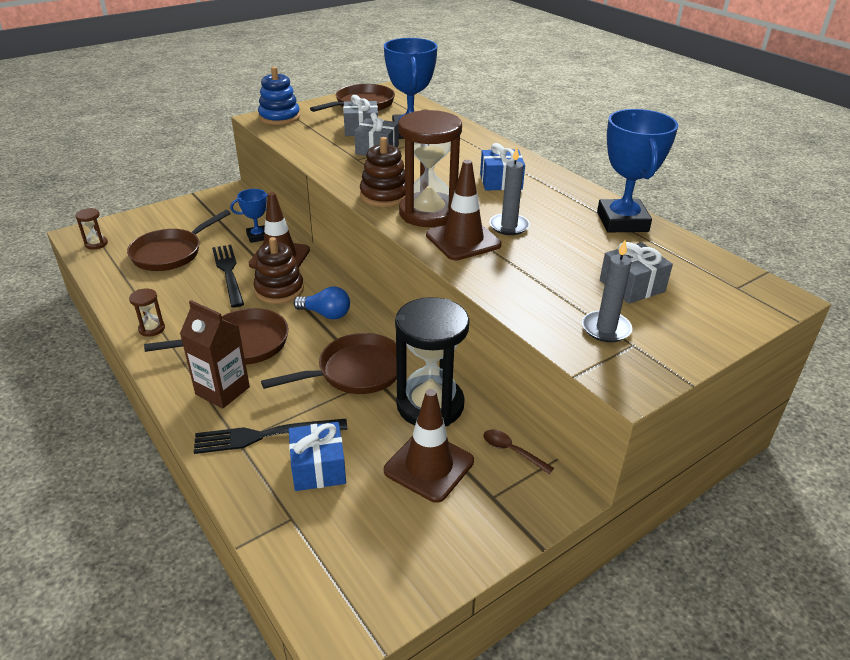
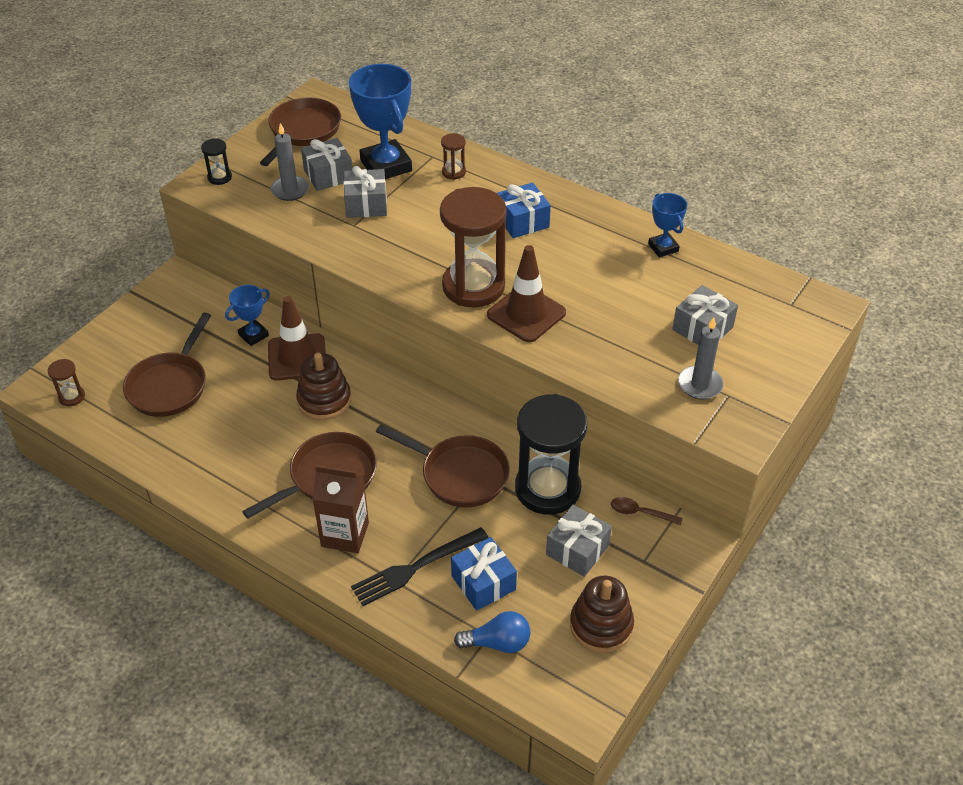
camera: 20 degrees left, 10 degrees up
(152, 329) = (222, 487): brown hourglass -> brown hourglass (453, 172)
(228, 272) = (253, 393): black fork -> none
(279, 117) = (219, 177): blue stacking toy -> black hourglass
(326, 314) = (391, 416): blue light bulb -> blue light bulb (498, 643)
(355, 371) = (460, 474): brown pan -> brown pan turned 75 degrees clockwise
(384, 195) = (415, 273): brown stacking toy -> brown stacking toy (601, 625)
(429, 466) = (577, 550): brown traffic cone -> grey gift
(509, 226) = (560, 283): grey candle -> grey candle (290, 190)
(622, 222) = (663, 248): blue trophy -> blue trophy, size x0.53

